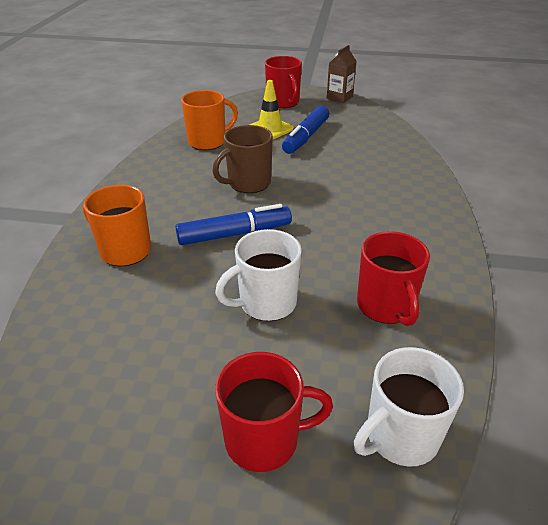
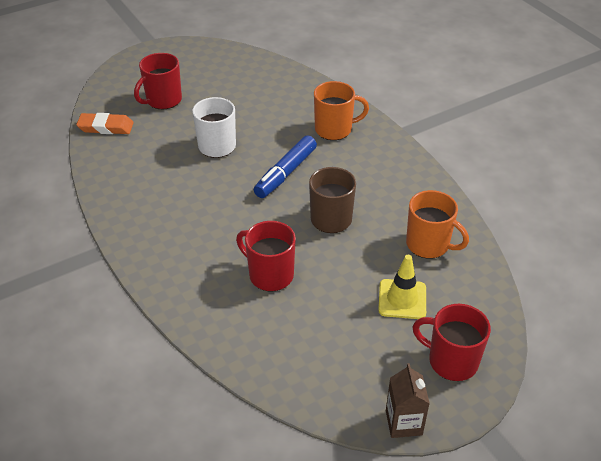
camera: 140 degrees right, 5 degrees up
(208, 141) = (429, 245): orange mug -> orange mug turned 75 degrees counterclockwise
(306, 137) = (353, 308): blue marker -> none
(386, 306) = (148, 177): red mug -> red mug (270, 275)
(400, 436) = (106, 127): white mug -> orange eraser

